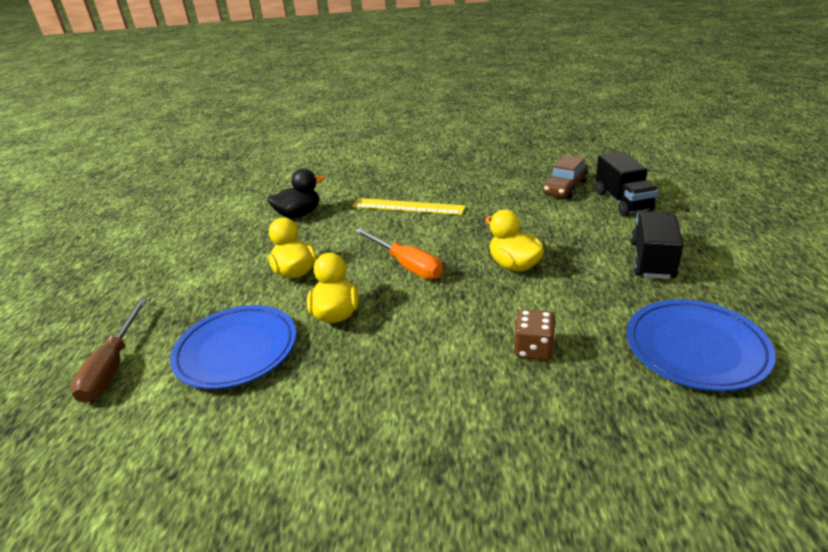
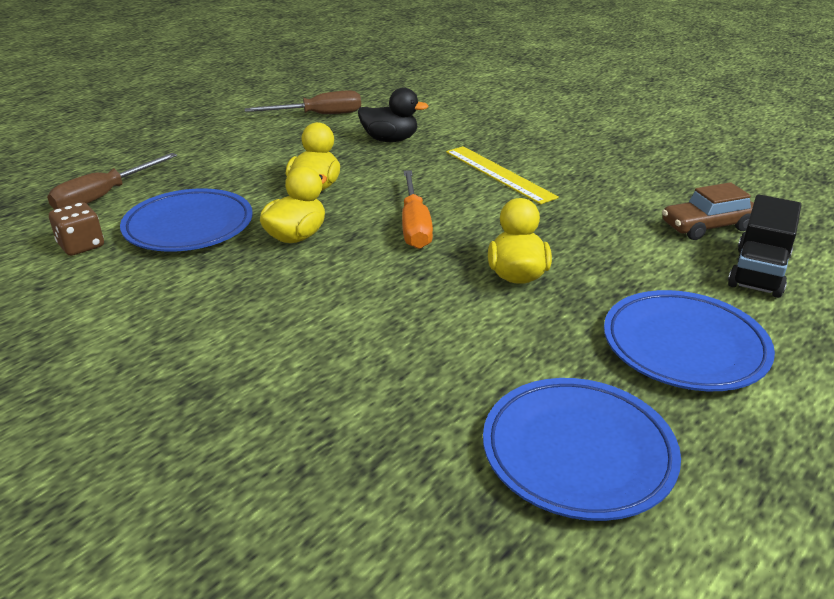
camera: 35 degrees right, 0 degrees up
(213, 218) = (319, 115): none -> brown screwdriver
(533, 349) = (411, 355): brown dice -> brown dice (81, 246)
(652, 260) = (684, 346): black truck -> blue plate

